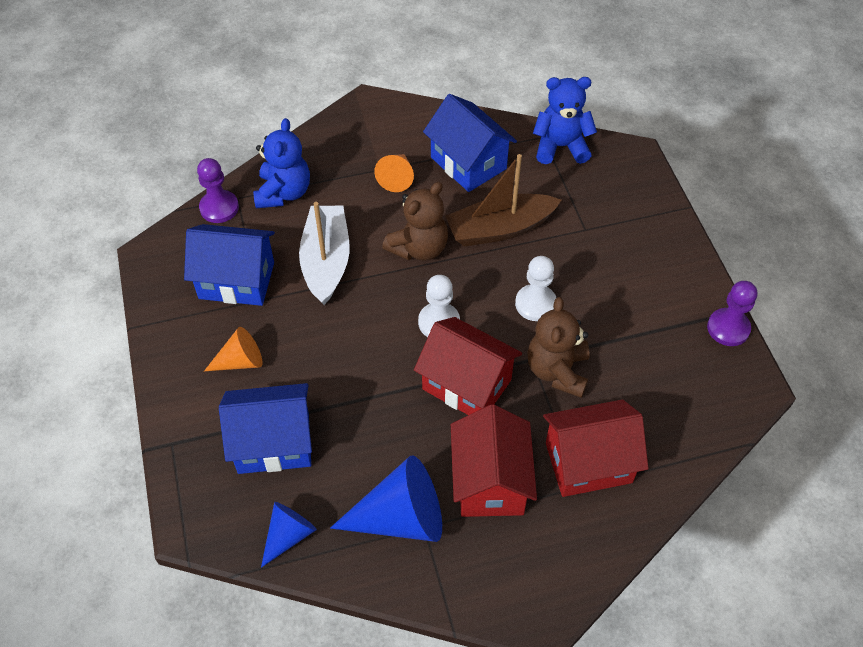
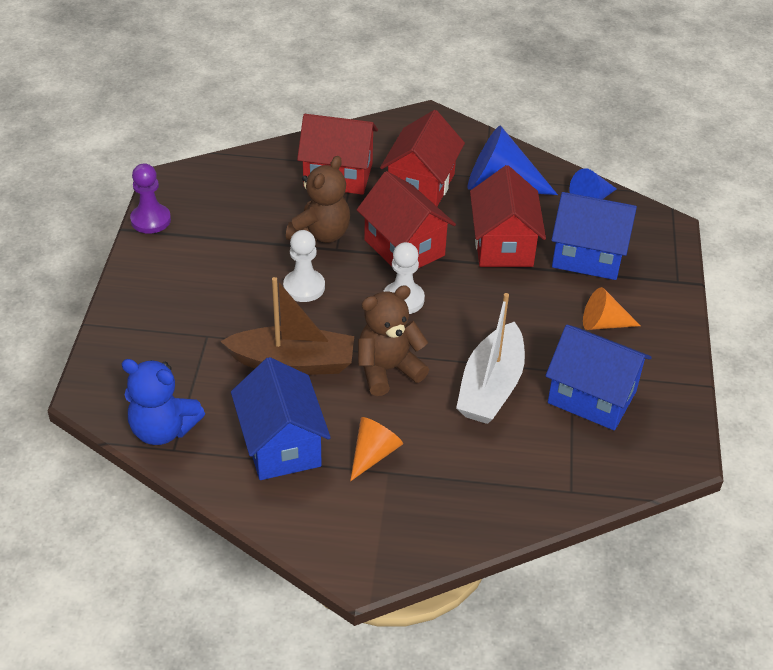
camera: 160 degrees left, 10 degrees down
(219, 208) = (595, 484): purple pawn -> none
(283, 193) = (514, 479): blue teddy bear -> none
(367, 425) = (503, 245): none -> red house

